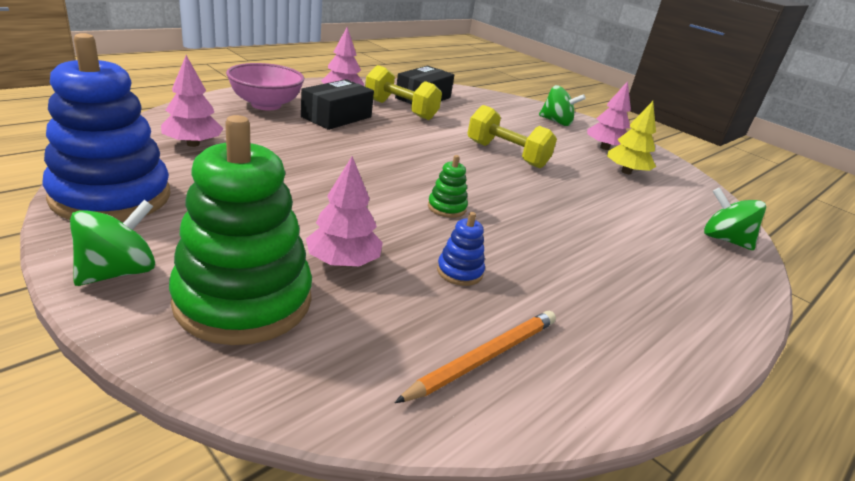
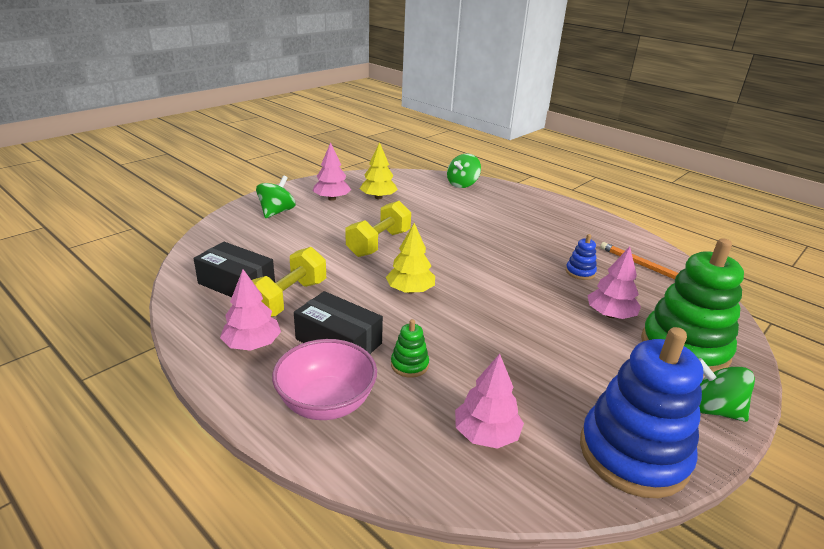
camera: 90 degrees left, 0 degrees up
(412, 153) = (410, 290): none -> yellow tree
(446, 208) = (501, 275): green stacking toy -> green stacking toy (409, 365)

